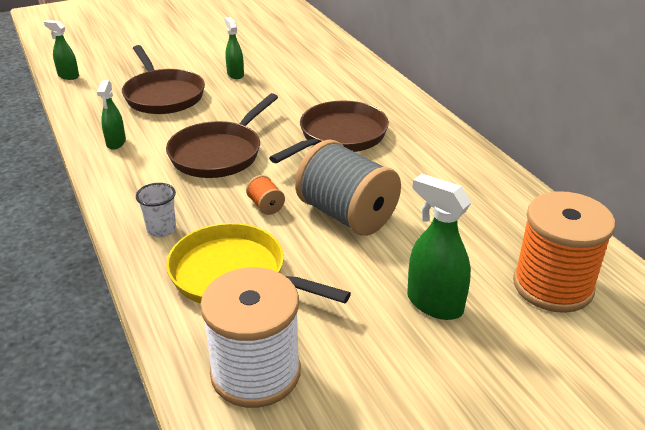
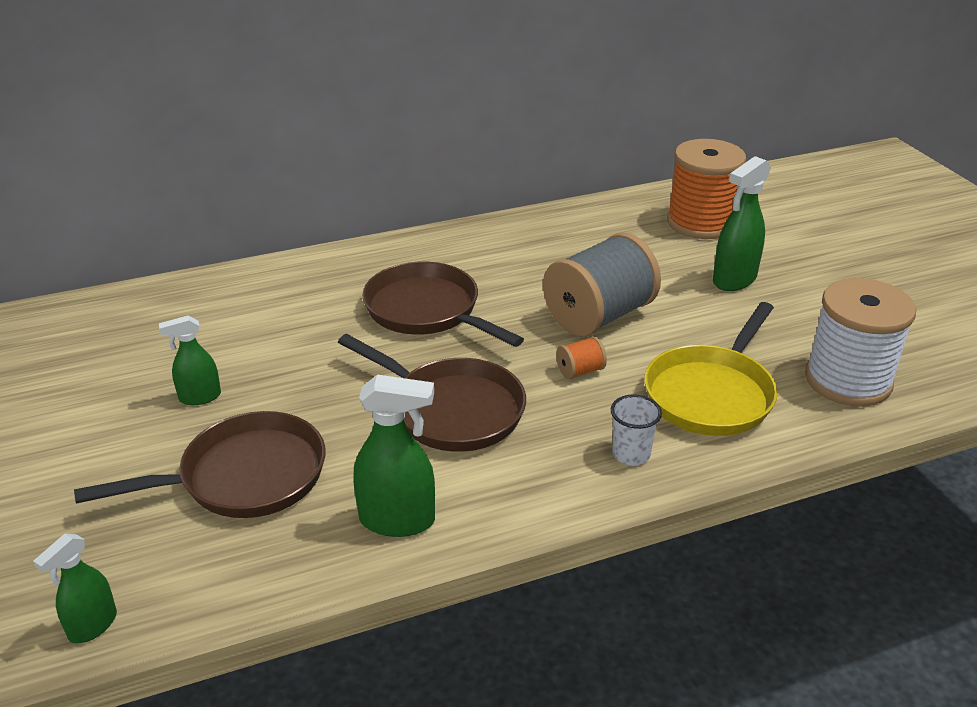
camera: 85 degrees left, 0 degrees up
(116, 143) = (397, 520): green spray bottle -> green spray bottle, size x1.60

